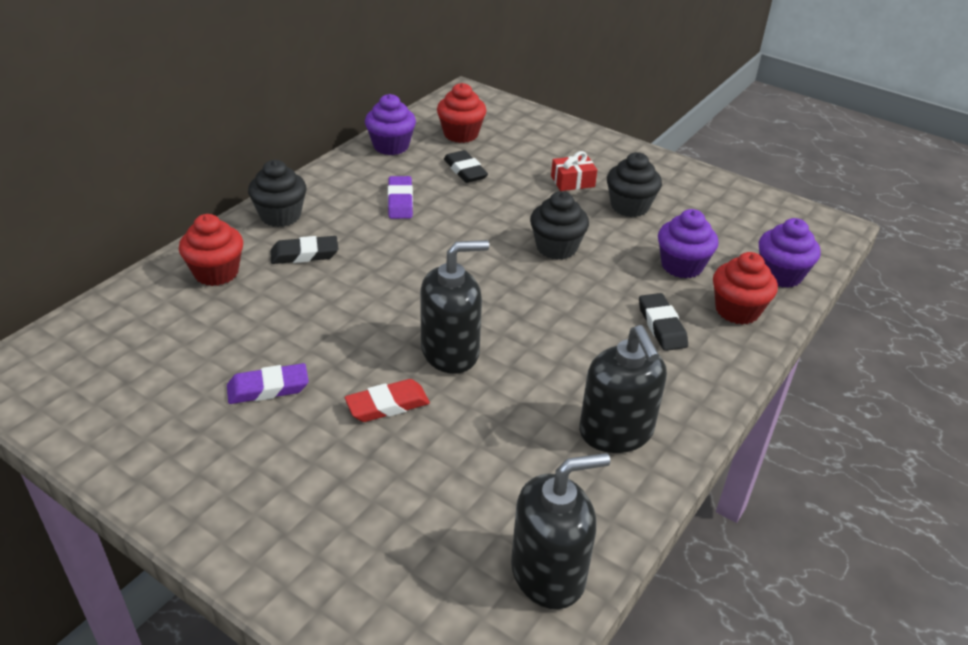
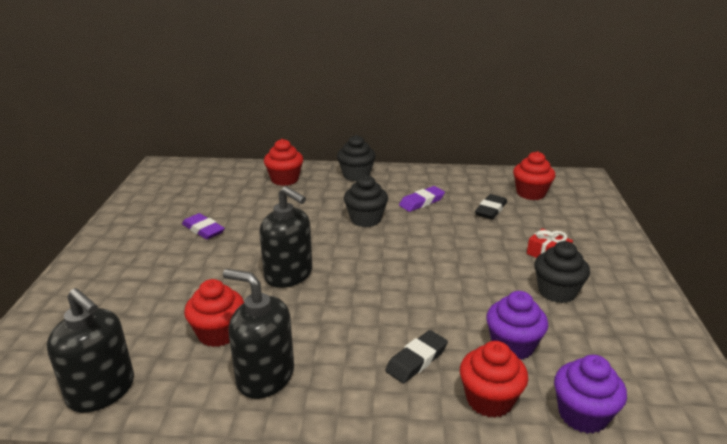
camera: 60 degrees right, 10 degrees down
(304, 254) = (329, 195): black eraser -> none
(387, 405) = (219, 271): red eraser -> none
(391, 146) = (476, 177): purple cupcake -> none
(516, 444) = (218, 333): none -> red cupcake
(556, 247) = (453, 276): black cupcake -> black cupcake (365, 219)
(616, 432) = (265, 376): black soap dispenser -> black soap dispenser turned 75 degrees clockwise

